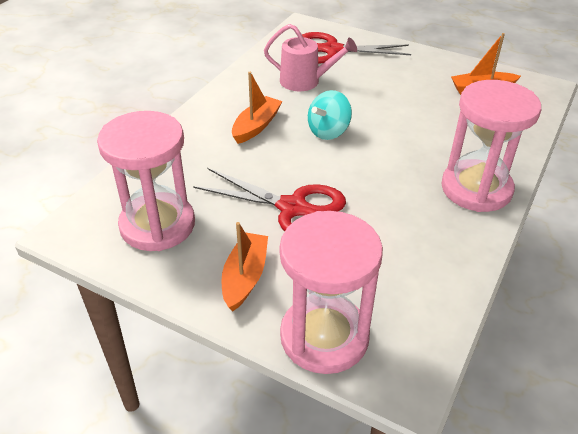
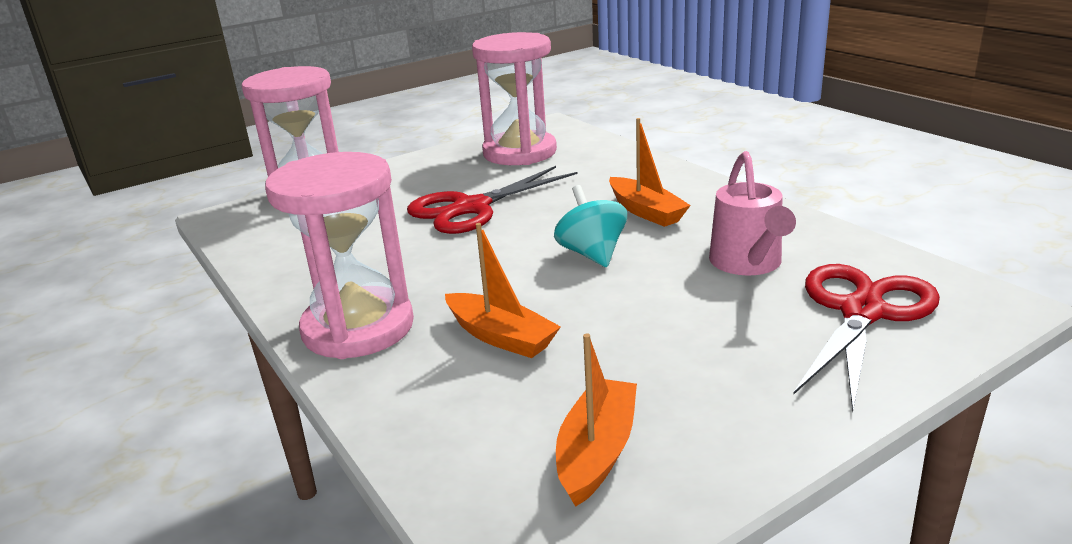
camera: 120 degrees right, 15 degrees down
(245, 277) = (412, 177): orange boat -> orange boat (501, 337)
(305, 81) = (748, 264): pink watering can -> pink watering can turned 45 degrees counterclockwise

